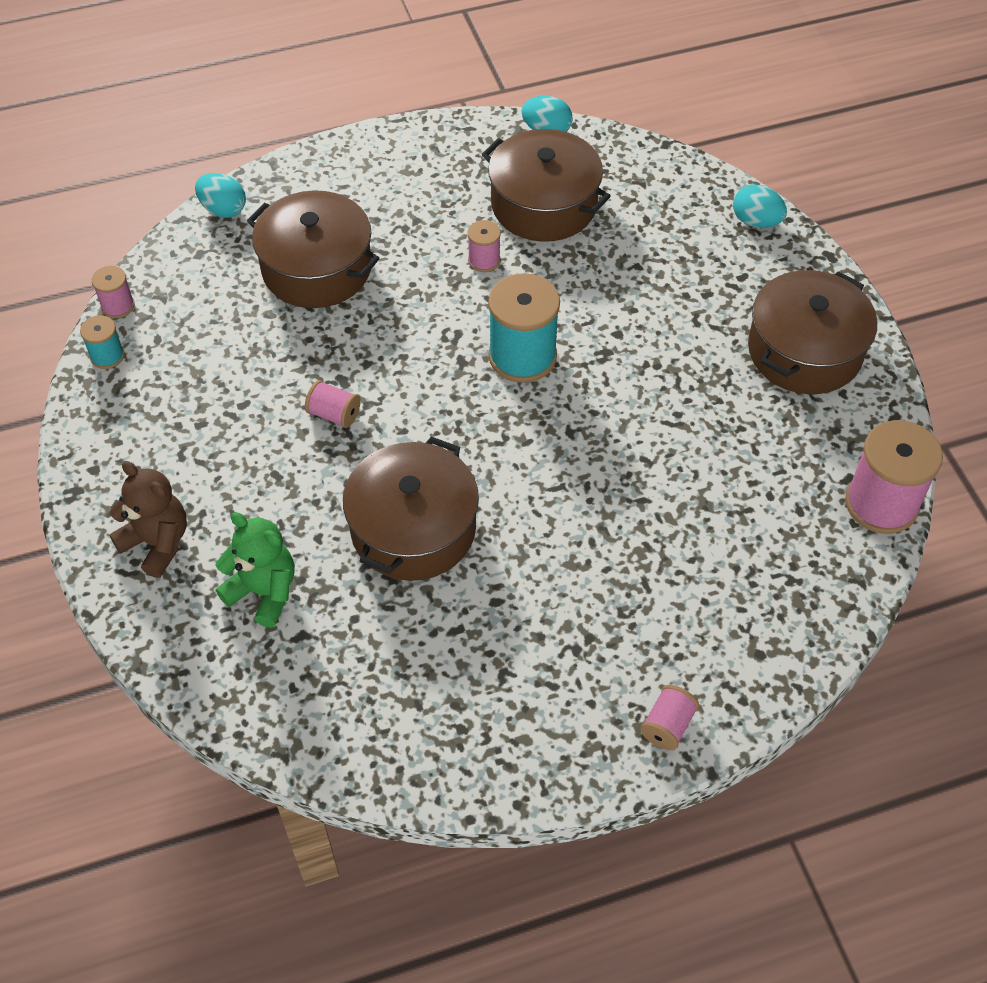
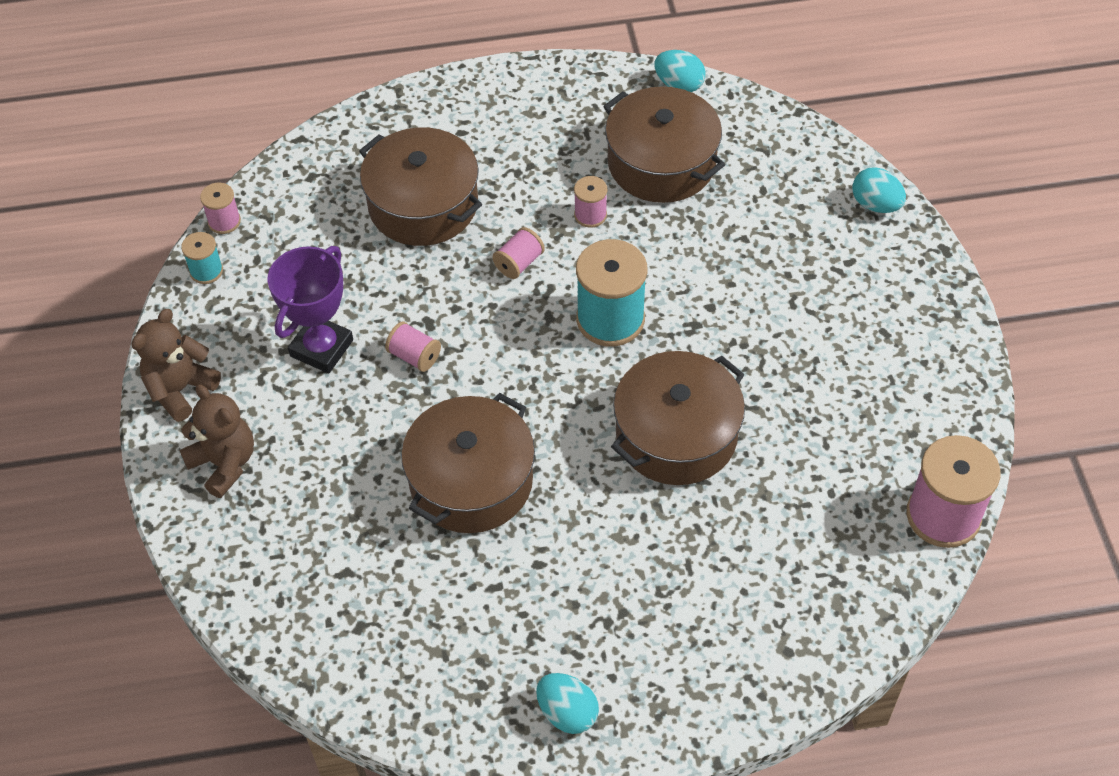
camera: 10 degrees right, 0 degrees up
(99, 475) = (180, 389): none -> brown teddy bear
(223, 209) = (342, 133): turquoise egg -> turquoise egg (567, 713)
(238, 417) = (321, 348): none -> purple trophy
(264, 592) = (317, 525): green teddy bear -> none
(667, 725) = (682, 710): pink spool -> pink spool (519, 263)
(804, 351) = (897, 347): brown pot -> brown pot (676, 435)

